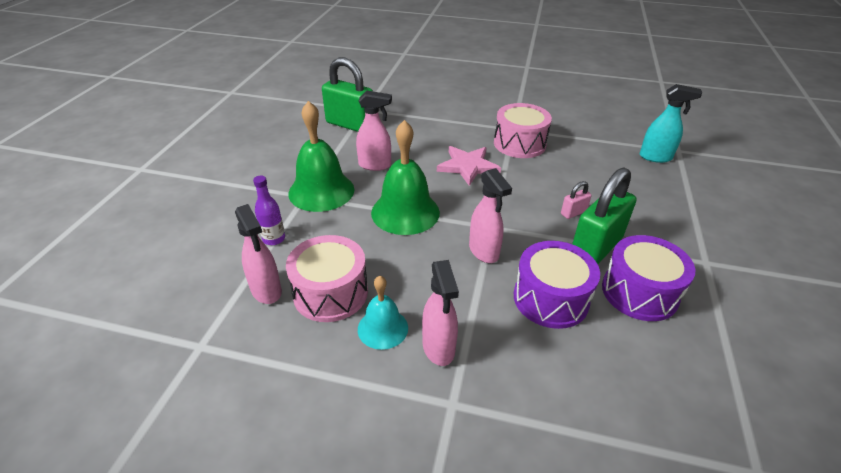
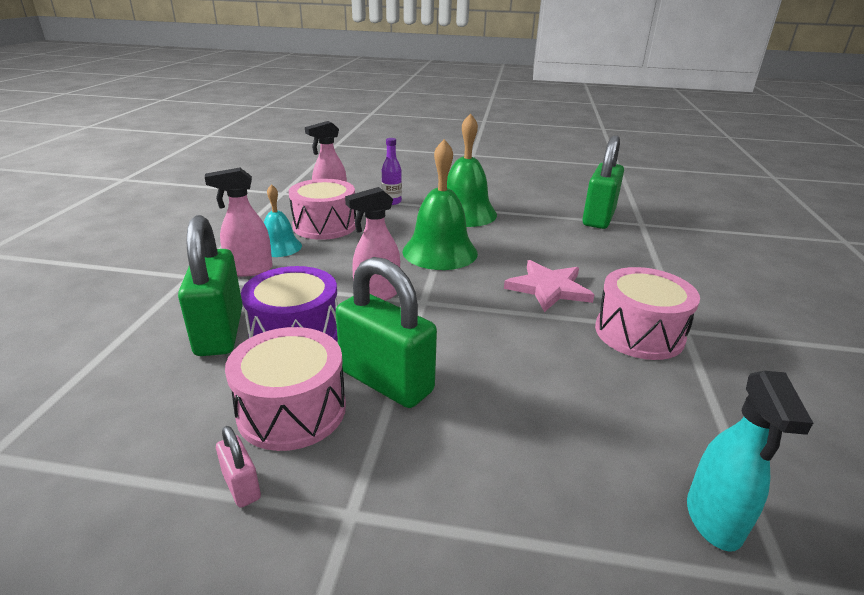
camera: 85 degrees right, 10 degrees down
(375, 165) = (521, 234): pink spray bottle -> none
(557, 351) = (220, 332): none -> green padlock
(573, 213) = (466, 369): pink padlock -> pink padlock (241, 486)
(639, 292) = (292, 410): purple drum -> pink drum

